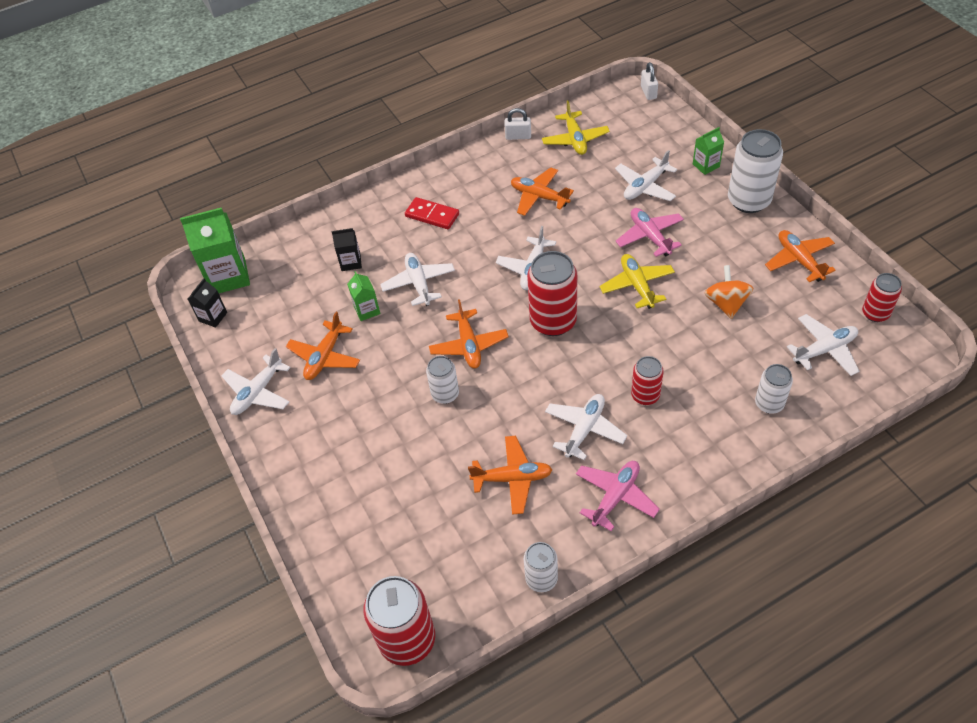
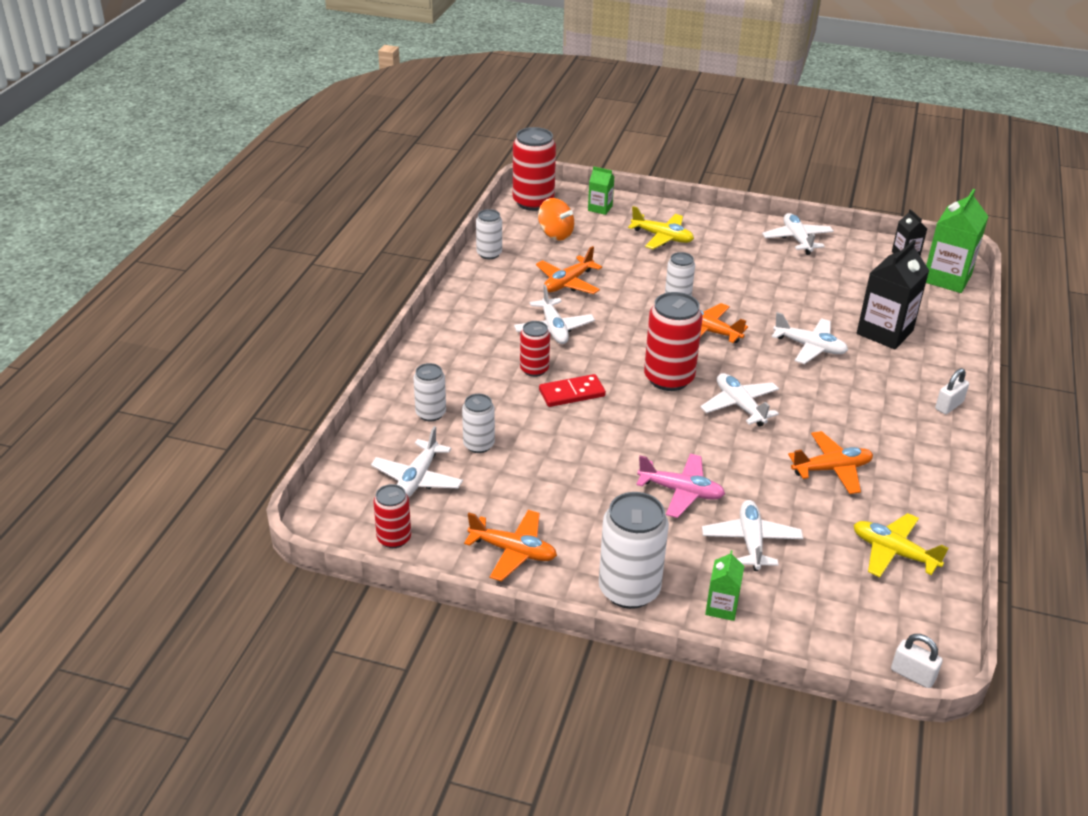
camera: 130 degrees right, 15 degrees down
(325, 357) = (791, 275): orange plane -> none
(351, 262) = (884, 332): black carton -> black carton, size x1.91
(367, 310) = (814, 312): green carton -> green carton (600, 208)
(432, 215) = (891, 399): red domino -> red domino (572, 393)
(518, 136) = (951, 520): white padlock -> white padlock (949, 406)
(615, 497) = (488, 307): pink plane -> none
(637, 285) = (637, 442): yellow plane -> yellow plane (662, 237)
(726, 303) = (542, 470): orange spinning top -> orange spinning top (555, 234)
(754, 351) = (478, 445): none -> white can

